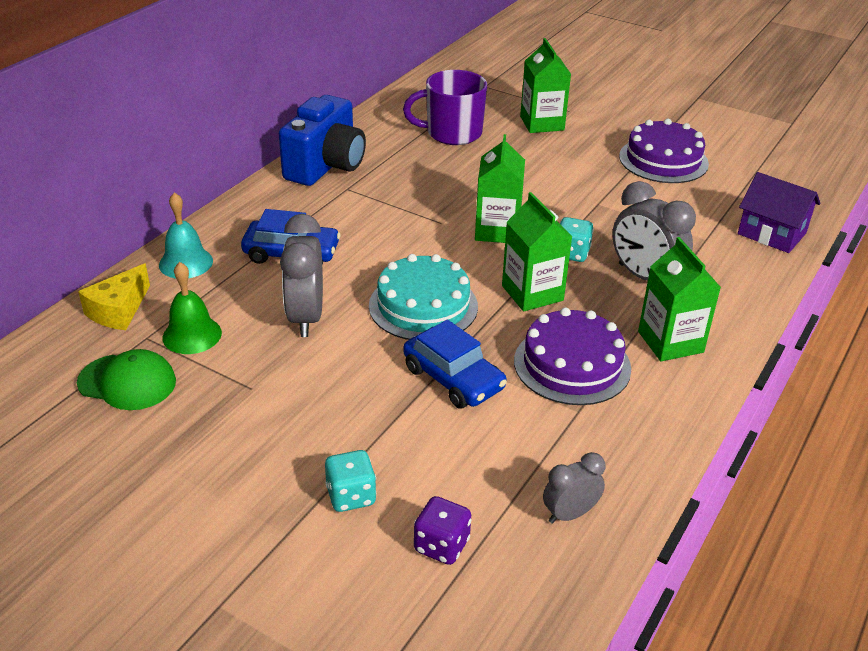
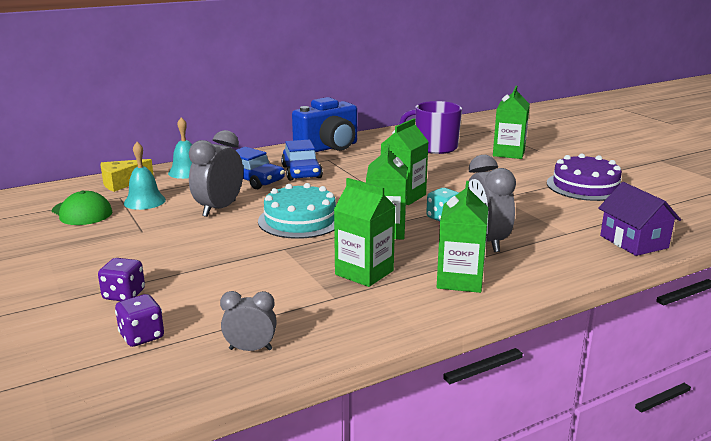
camera: 30 degrees right, 15 degrees down
(192, 335) = (144, 201): green bell -> turquoise bell
(351, 496) = (124, 295): turquoise dice -> purple dice
(453, 378) = (270, 258): blue car -> blue car (301, 172)
(572, 364) = (364, 272): purple cake -> green carton

